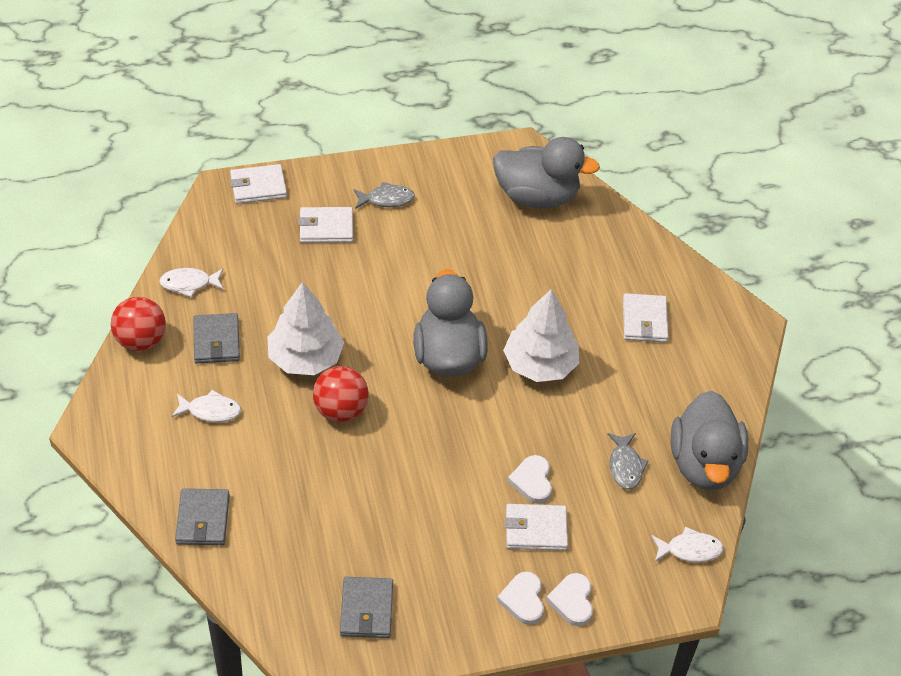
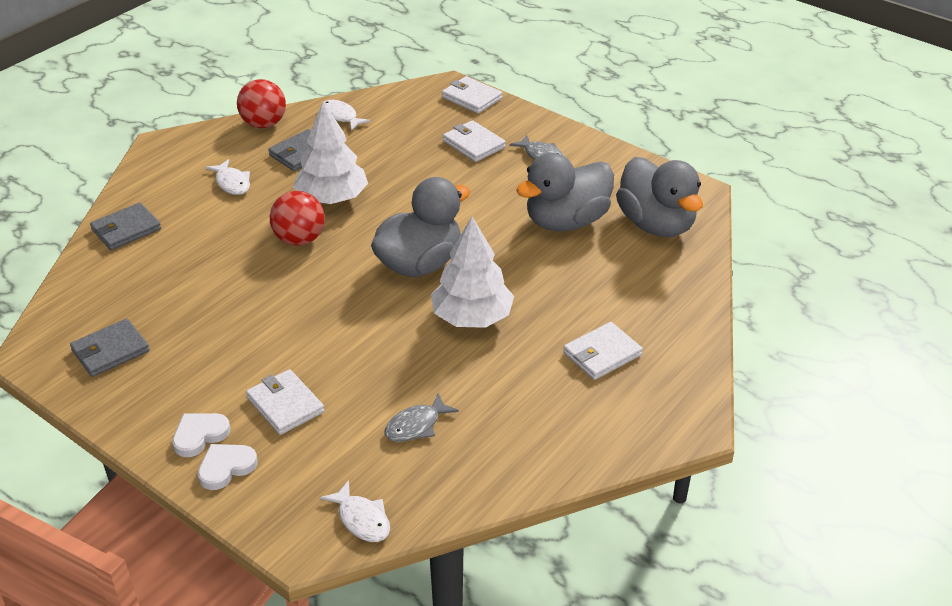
camera: 55 degrees right, 10 degrees down
(532, 481) = (337, 376): white heart -> none
(704, 464) = (477, 478): grey duck -> grey duck (566, 221)

